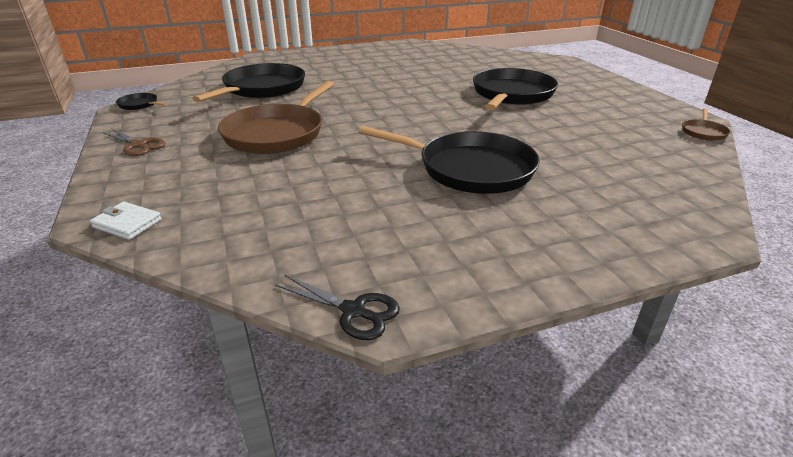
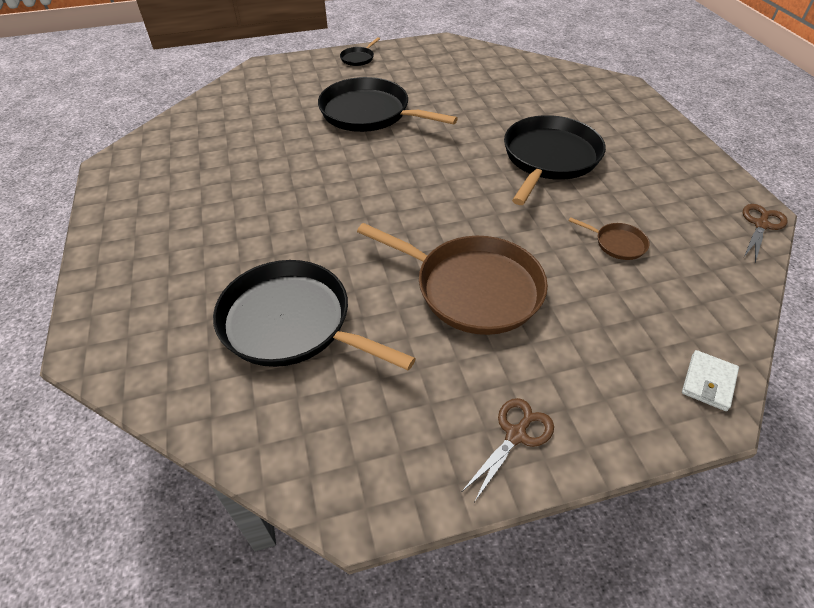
camera: 85 degrees left, 15 degrees up
(140, 105) = (339, 490): black pan -> black pan (358, 58)
(353, 311) = (761, 225): black scissors -> brown scissors
(703, 132) = (470, 46): brown pan -> brown pan (617, 243)

